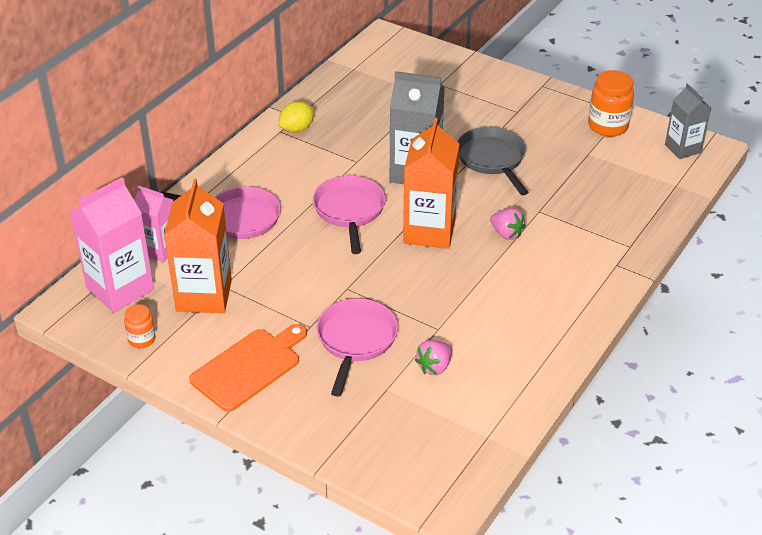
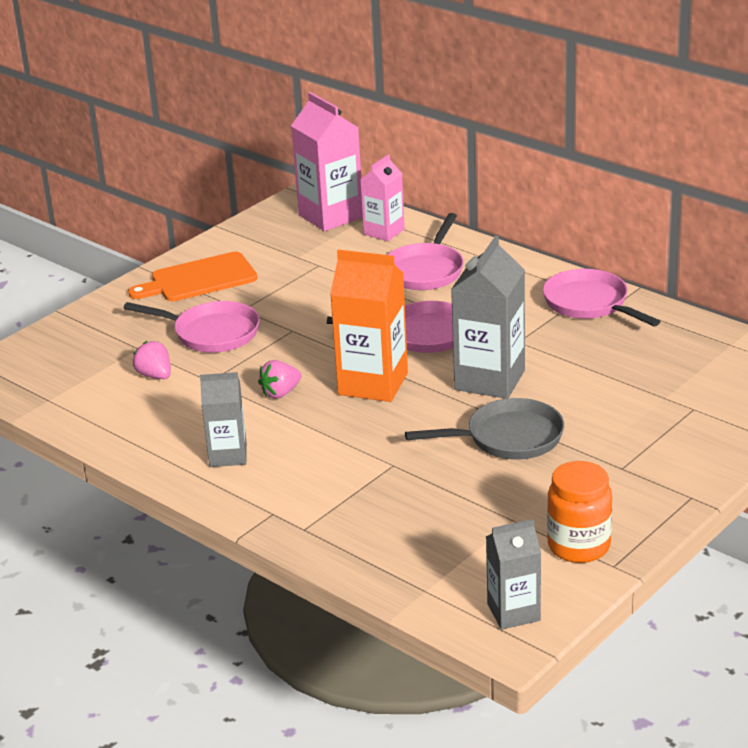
camera: 100 degrees right, 10 degrees down
(142, 339) = (257, 229): orange jar -> none
(204, 295) = (307, 255): orange carton -> none
(249, 367) = (199, 279): orange cutting board -> orange cutting board turned 105 degrees clockwise
(297, 129) = (589, 304): yellow lemon -> pink pan
(506, 234) = (354, 436): pink strawberry -> pink strawberry (280, 393)
(548, 299) = (228, 455): none -> grey carton

